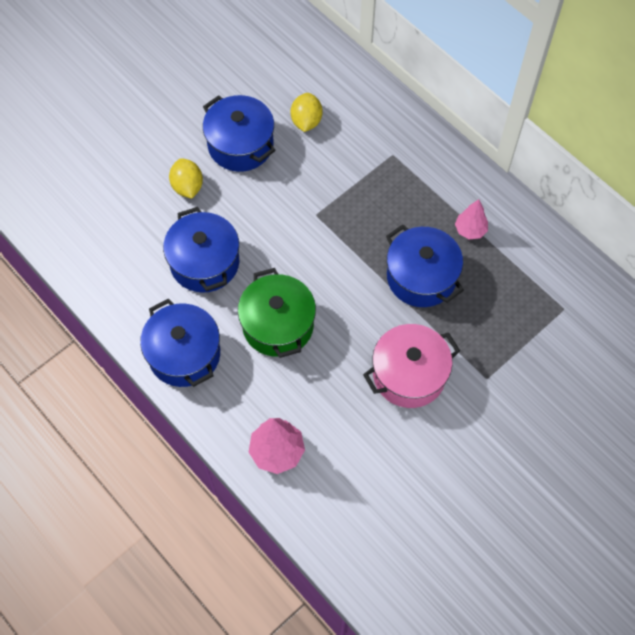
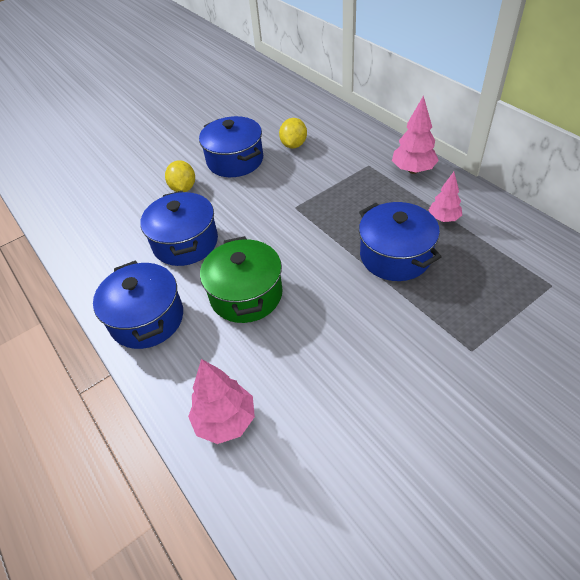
camera: 10 degrees right, 15 degrees down
(409, 375) = (382, 344): pink pot -> none
(441, 162) = (413, 170): none -> pink tree

